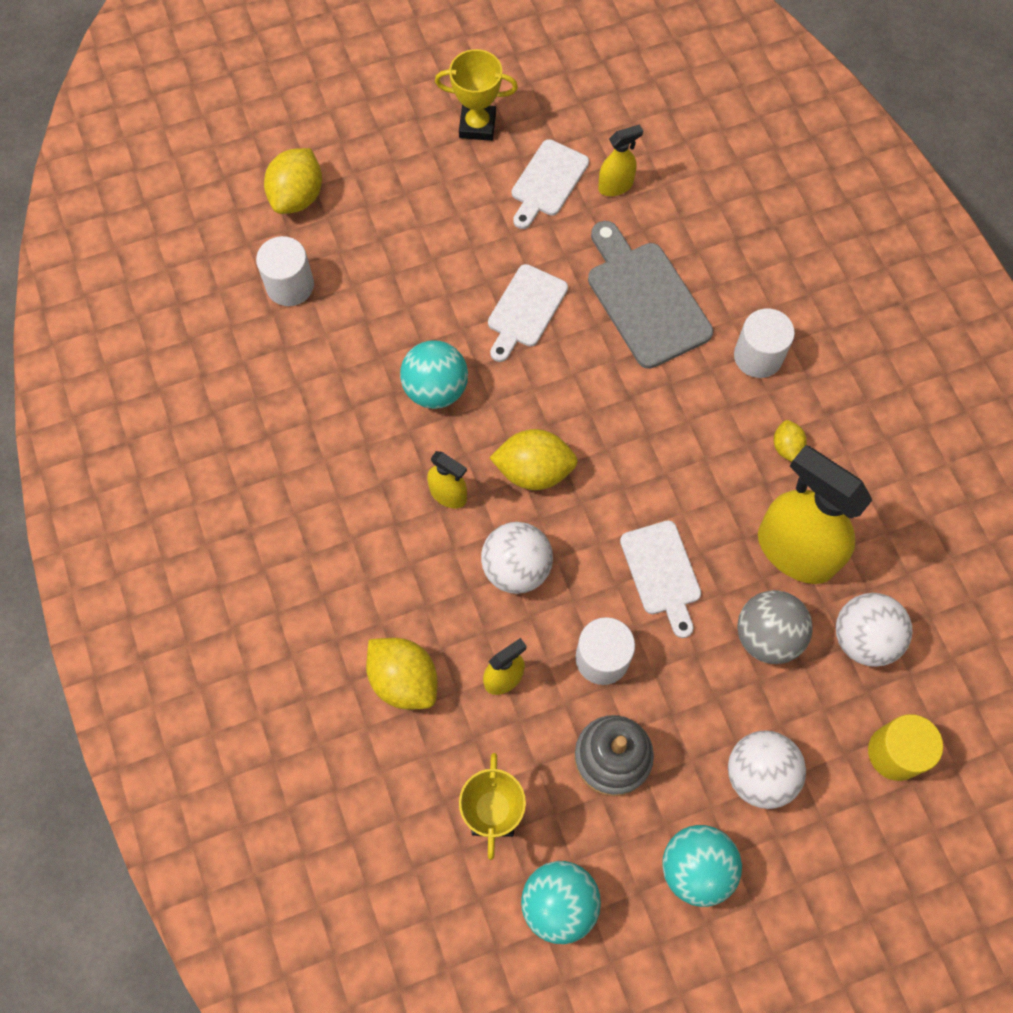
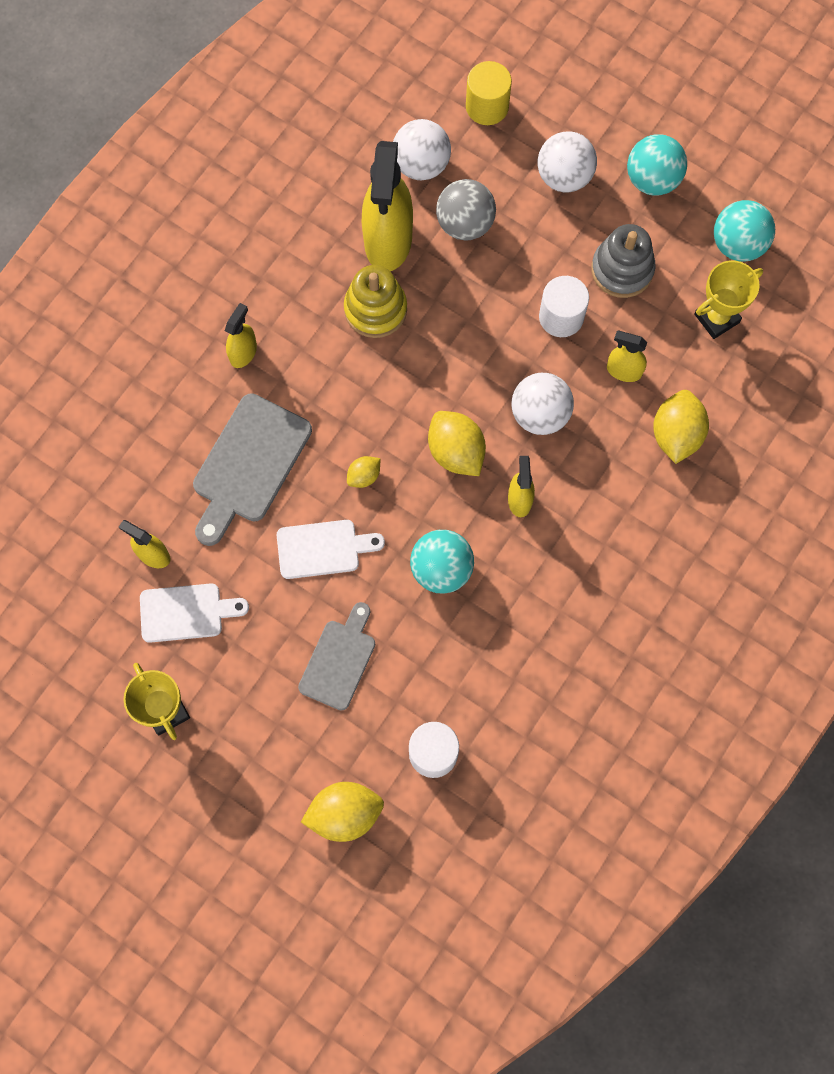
camera: 125 degrees left, 5 degrees up
(420, 265) = (339, 660): none -> grey cutting board
(662, 573) = (469, 316): white cutting board -> none
(727, 493) = (375, 309): none -> yellow stacking toy
(758, 356) = (243, 352): white cylinder -> yellow spray bottle
(786, 447) = (308, 291): yellow lemon -> yellow lemon (364, 476)

